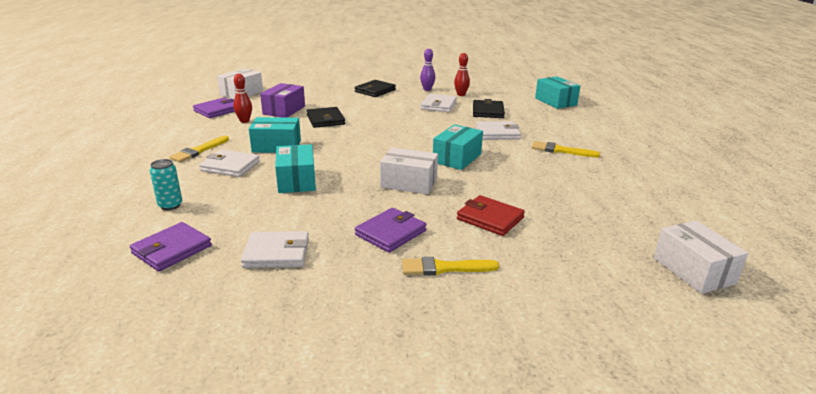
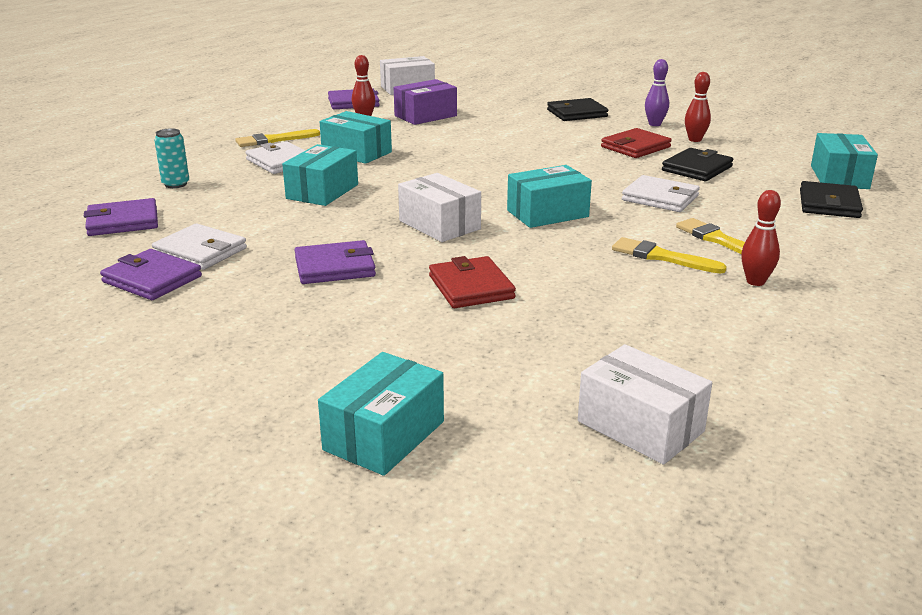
camera: 35 degrees right, 0 degrees up
(273, 289) = (152, 279): none -> purple wallet
(325, 120) = (456, 135): black wallet -> black wallet (829, 204)
(438, 105) = (635, 147): white wallet -> red wallet
(444, 268) = (333, 316): yellow brush -> yellow brush (662, 257)
(599, 336) = (384, 436): none -> turquoise box
(610, 169) = (755, 282): none -> red bowling pin
(693, 270) = (640, 426): white box -> white box turned 60 degrees counterclockwise

